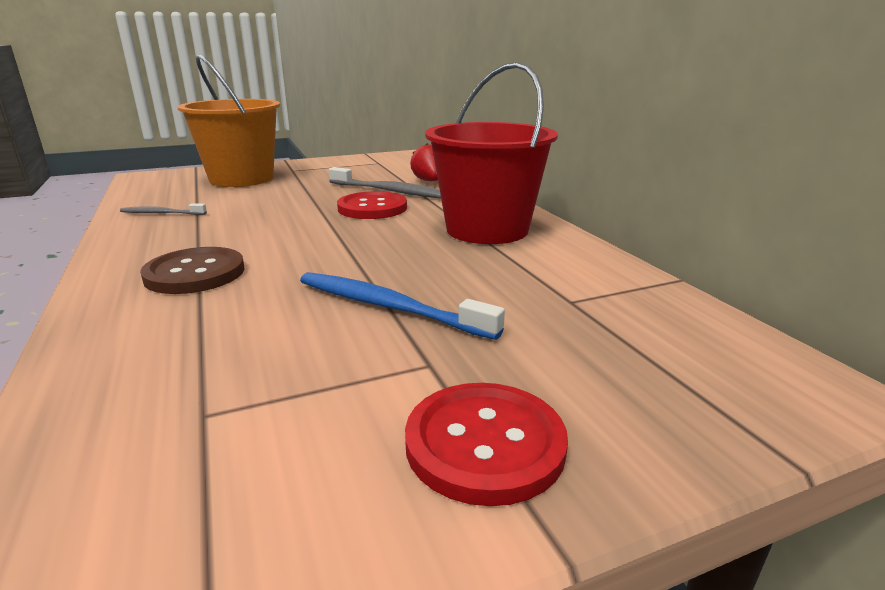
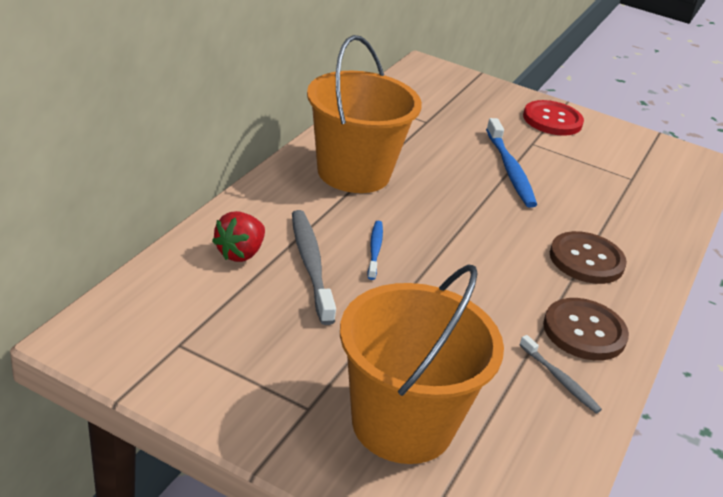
camera: 135 degrees left, 10 degrees up
(159, 235) = (584, 331): none -> brown button
(372, 208) = (375, 250): red button -> blue toothbrush
(487, 229) = (353, 173): red bucket -> orange bucket

